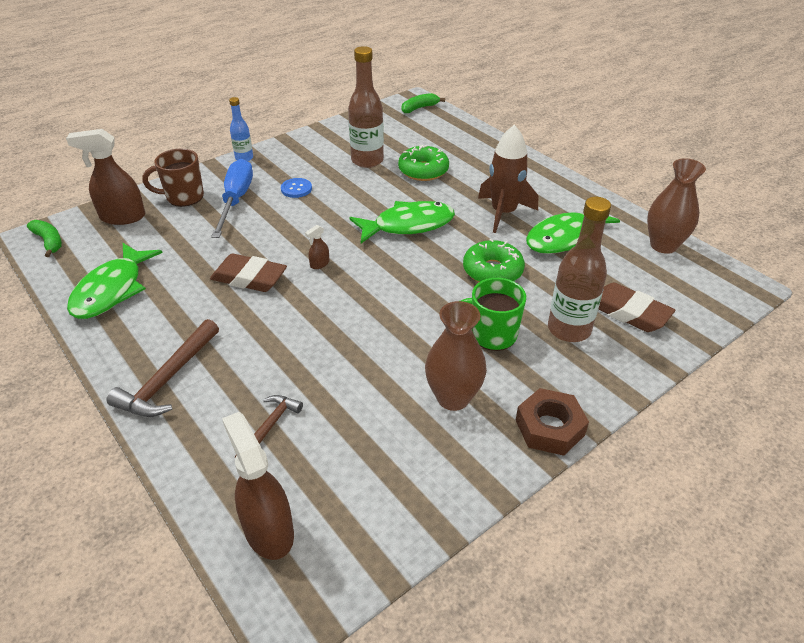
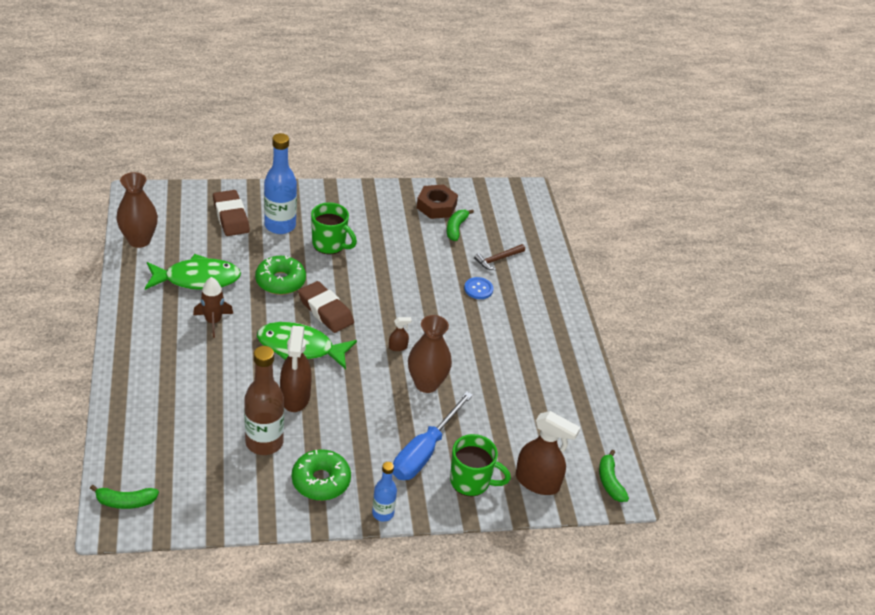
camera: 155 degrees left, 0 degrees up
(112, 290) = (565, 400): green fish -> none
(168, 379) = (545, 312): brown hammer -> none
(183, 197) = (471, 482): brown mug -> green mug
(249, 278) = (458, 360): brown eraser -> brown eraser (325, 311)
(268, 530) = (522, 219): brown spray bottle -> brown spray bottle (295, 397)
(296, 189) = (360, 438): blue button -> blue button (478, 289)
(361, 448) = (456, 228): none -> green banana
(423, 171) = (226, 401): green donut -> green donut (321, 481)
(453, 398) = (387, 226): brown vase -> brown vase (426, 384)
(503, 213) = (213, 321): brown rocket -> brown rocket, size x0.66
(549, 427) = (351, 192): brown nut -> brown nut (436, 206)
(569, 329) = (280, 226): brown bottle -> blue bottle

